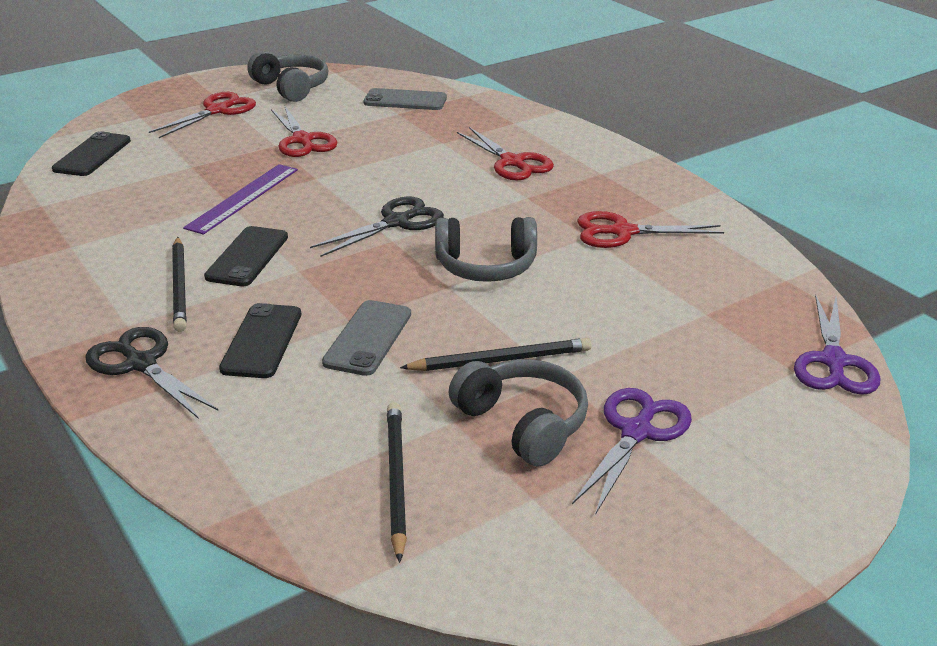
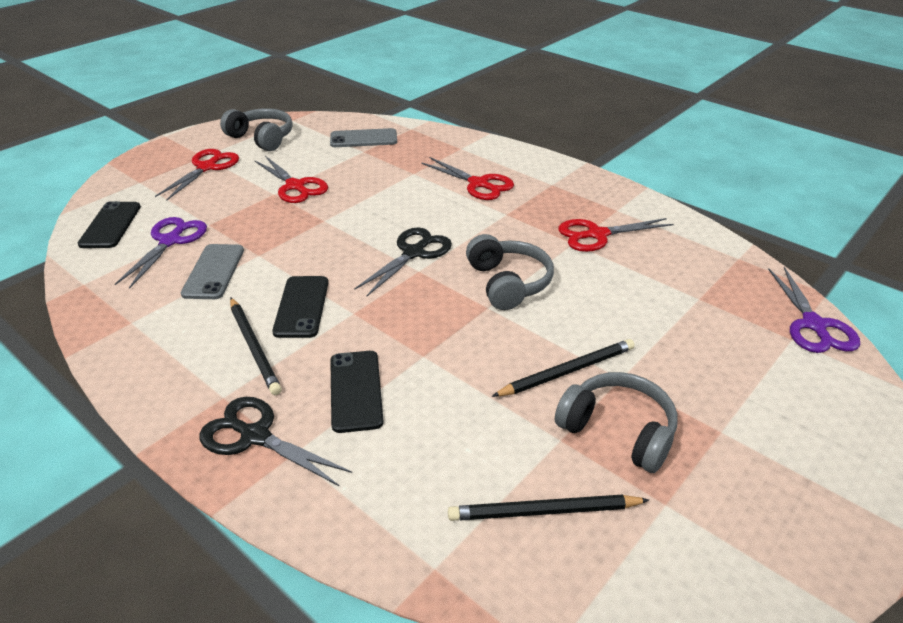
camera: 15 degrees left, 5 degrees up
(243, 198) = (270, 249): purple ruler -> none
(368, 338) = (446, 370): grey phone -> grey phone (213, 272)
(396, 479) = (544, 511): black pencil -> black pencil turned 75 degrees counterclockwise
(486, 266) = (508, 283): grey headphones -> grey headphones turned 90 degrees counterclockwise
(637, 431) = (710, 419): purple scissors -> purple scissors (170, 241)

